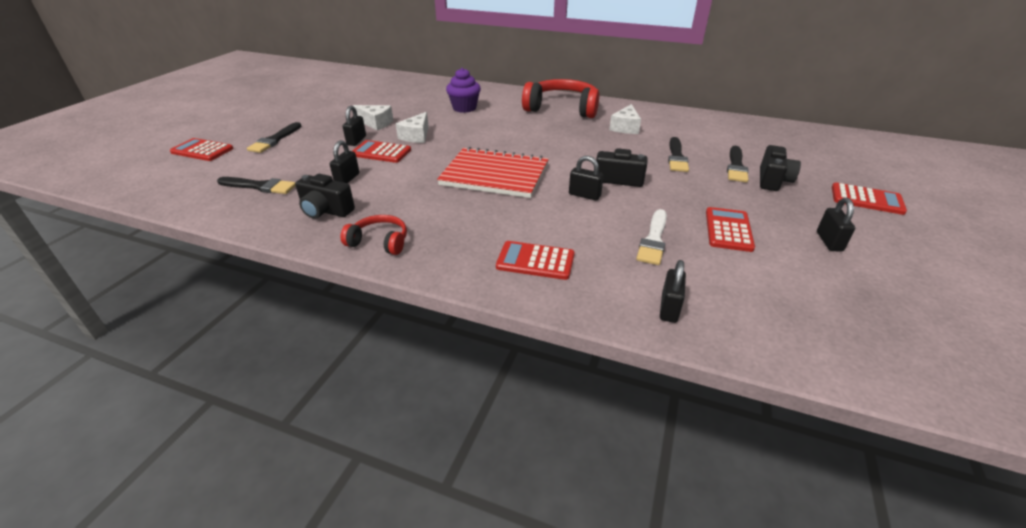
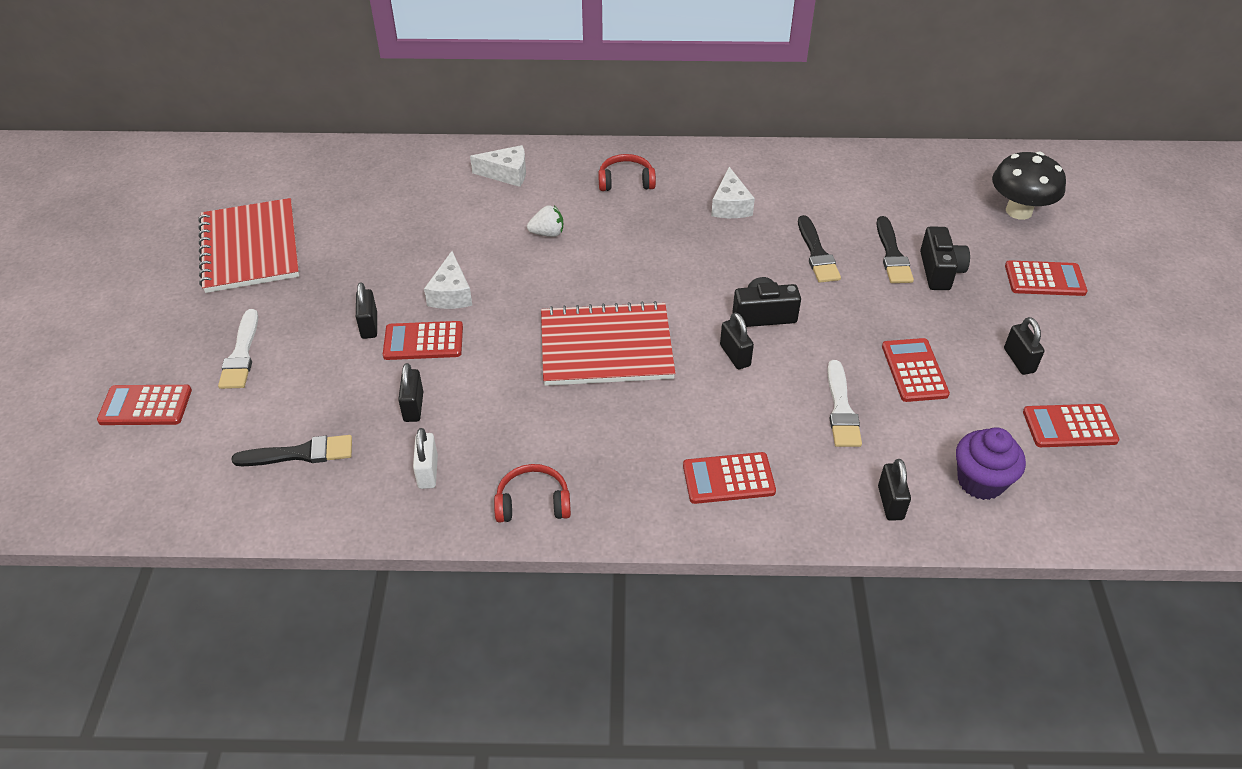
camera: 20 degrees left, 10 degrees up
(275, 140) = (241, 354): black brush -> white brush
(324, 103) = (250, 248): none -> red notebook
(326, 211) = (428, 472): black camera -> white padlock
(376, 123) = (371, 279): white cheese -> white cheese (506, 174)
(464, 108) = (482, 212): purple cupcake -> purple cupcake (980, 481)
(496, 121) = (547, 233): none -> white strawberry
(562, 109) = (626, 181): red headphones -> red headphones, size x0.52
(584, 195) = (735, 355): black padlock -> black padlock turned 60 degrees clockwise
(852, 161) = (1019, 211): none -> black mushroom
(870, 294) = (1069, 426): none -> red calculator

